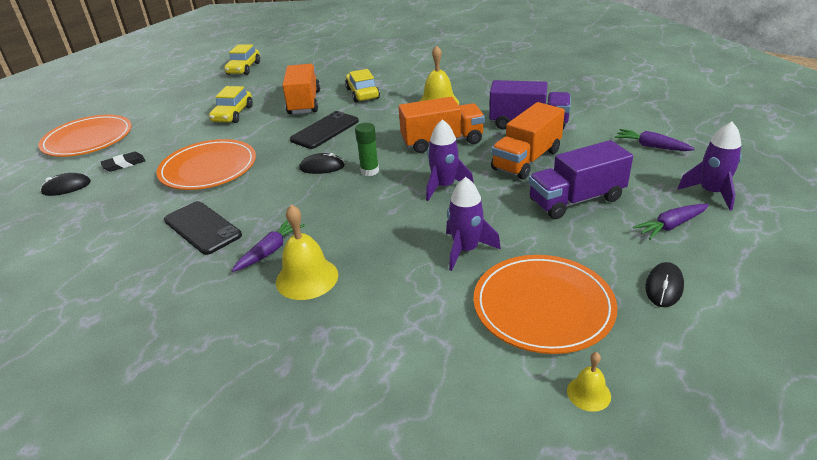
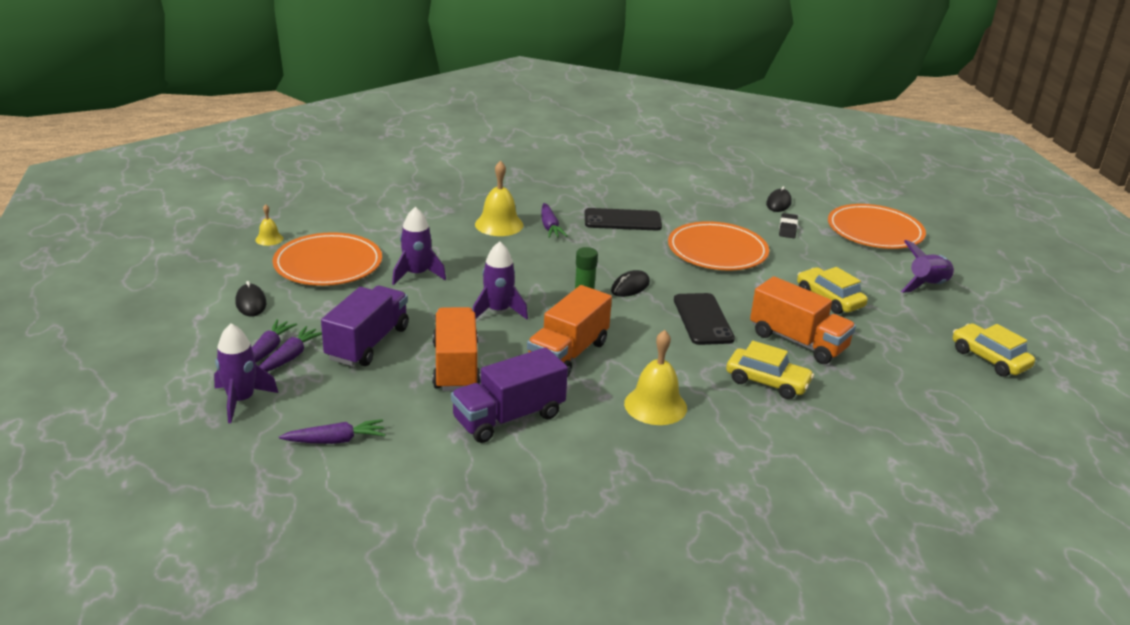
camera: 130 degrees right, 5 degrees down
(169, 101) = (927, 286): none -> purple rocket
(652, 212) = (289, 357): none -> purple carrot

